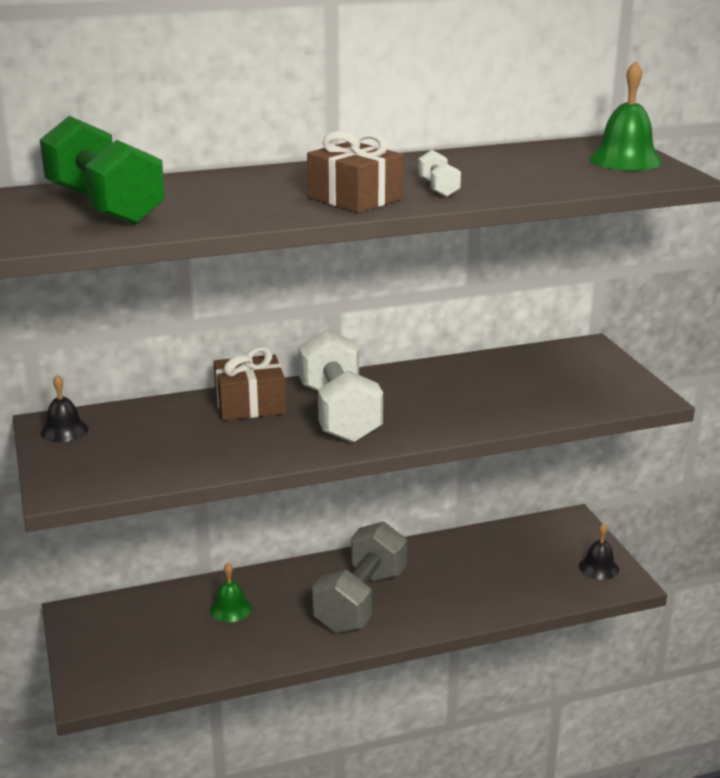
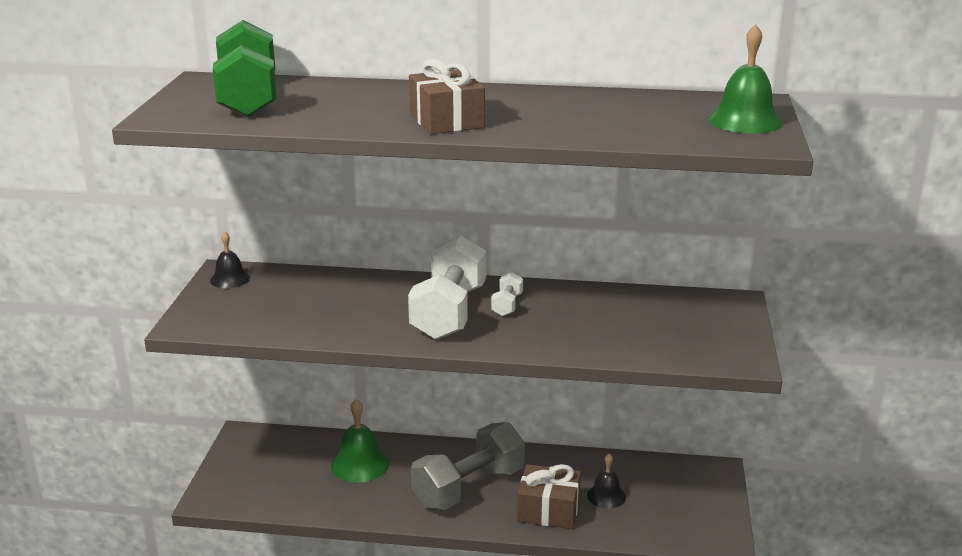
camera: 25 degrees right, 0 degrees up
(230, 609) = (360, 464): green bell -> green bell, size x1.56
(250, 405) = (385, 289): brown gift -> brown gift (548, 510)
(438, 188) = (529, 123): white dumbbell -> white dumbbell (507, 305)
(598, 567) = (707, 520): black bell -> black bell (606, 496)

